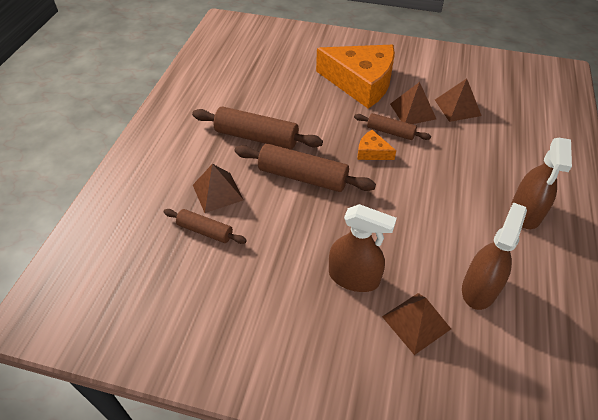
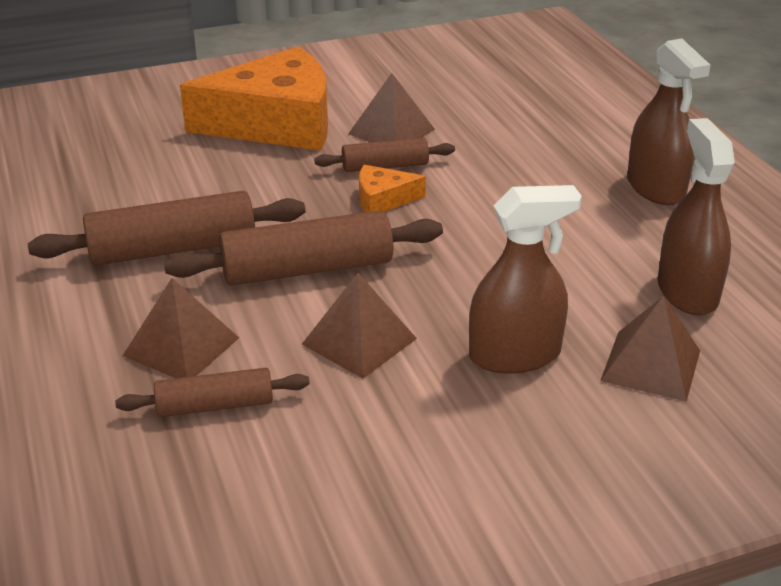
camera: 35 degrees left, 15 degrees down
(457, 107) = (450, 106): brown pyramid -> brown pyramid (359, 341)

